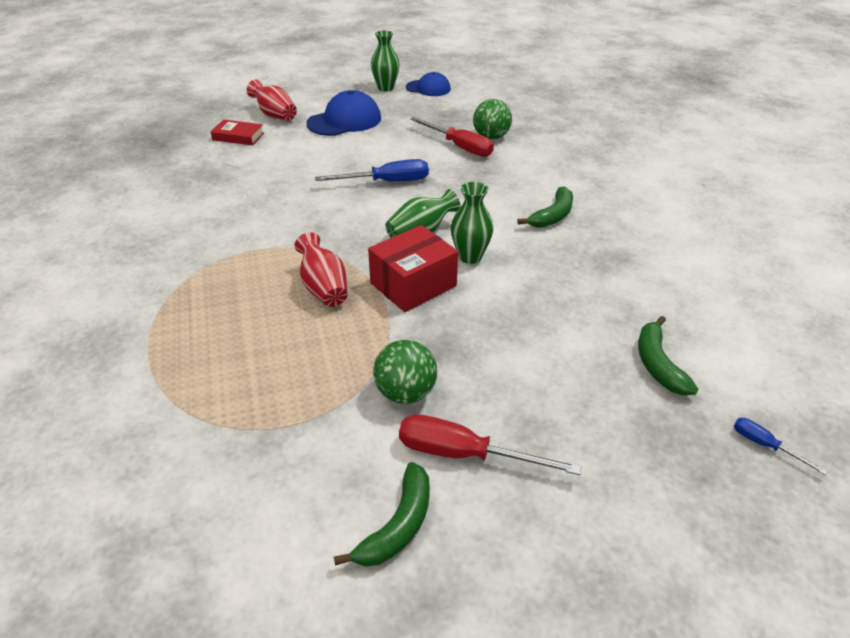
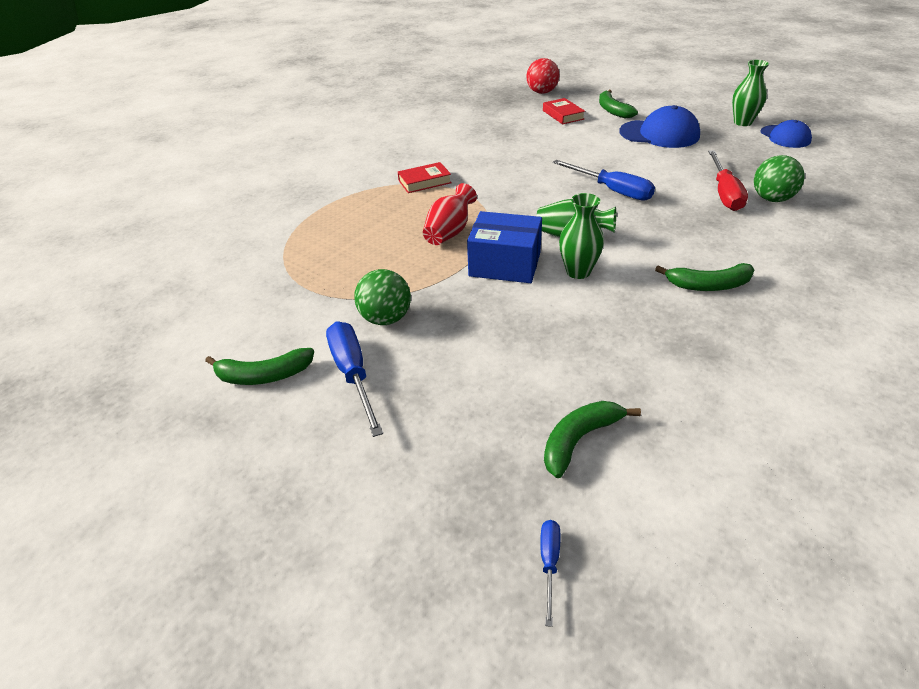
camera: 55 degrees right, 0 degrees up
(181, 123) = (542, 92): none -> red ball
(216, 258) = (424, 182): none -> red book
(275, 115) = (613, 110): red vase -> green banana
(413, 285) = (505, 264): red box -> blue box
(464, 454) = (353, 374): red screwdriver -> blue screwdriver

